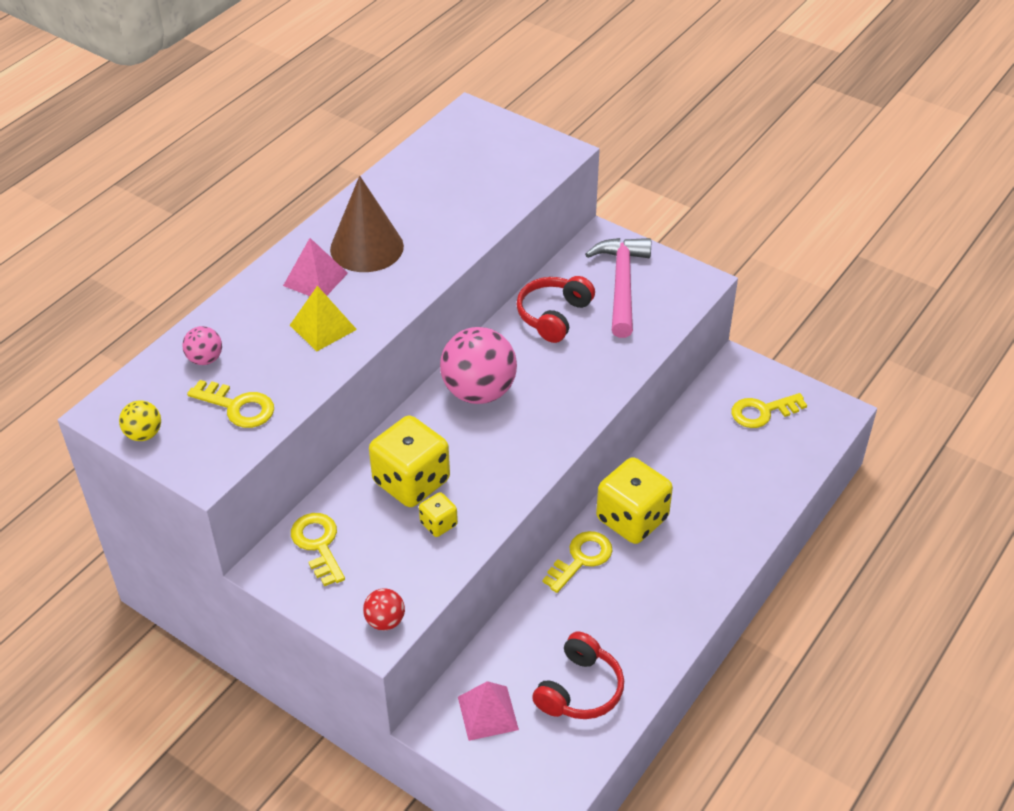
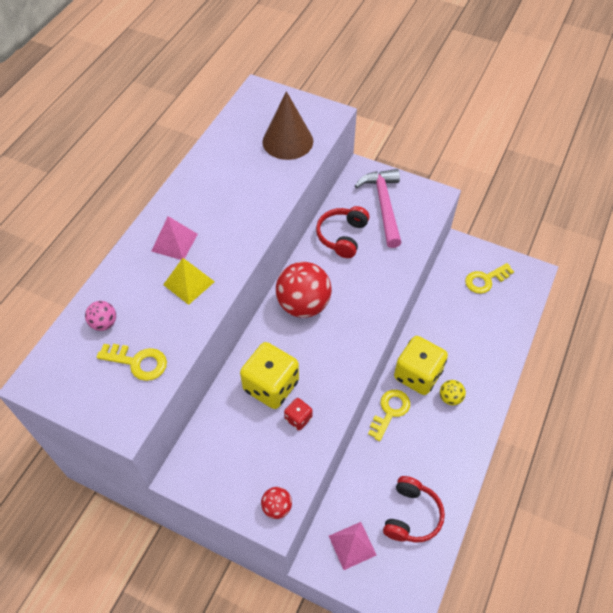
camera: 10 degrees left, 10 degrees up
(144, 434) = (69, 397): yellow ball -> yellow ball (450, 398)
(318, 544) = (214, 450): yellow key -> none
(367, 247) = (207, 210): brown cone -> brown cone (287, 141)
(438, 524) = (298, 418): yellow dice -> red dice
(479, 392) = (303, 305): pink ball -> red ball

